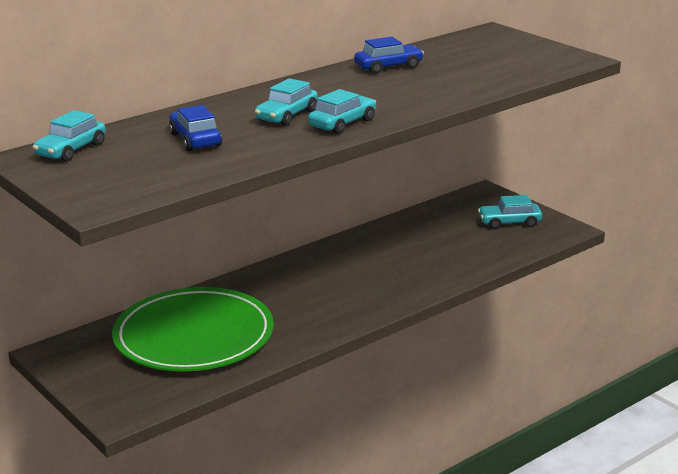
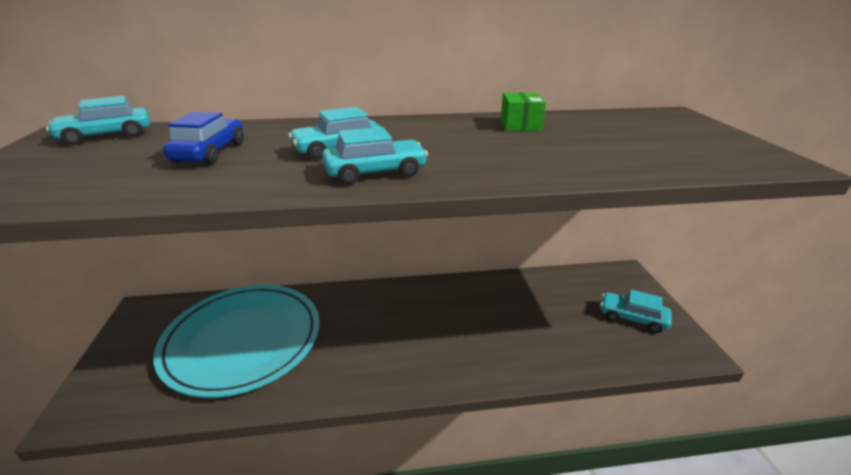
camera: 30 degrees right, 5 degrees up
(194, 336) = (243, 340): green plate -> turquoise plate
(388, 67) = (520, 125): blue car -> green box

